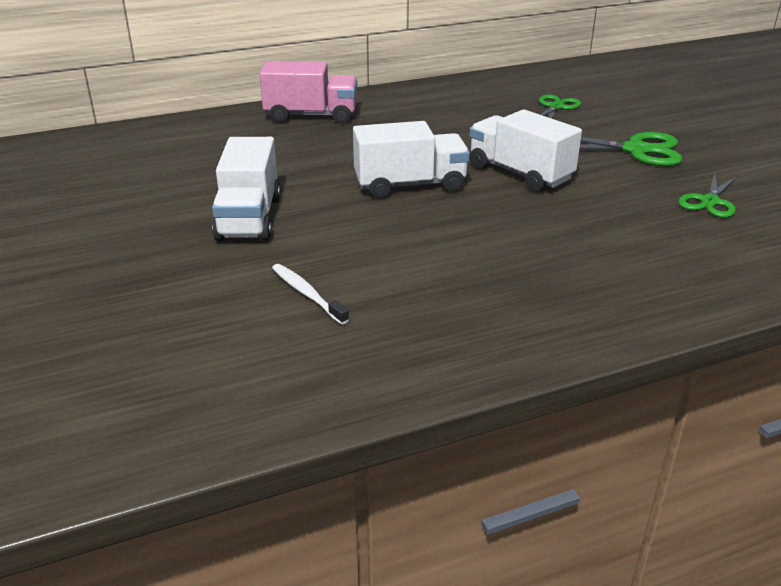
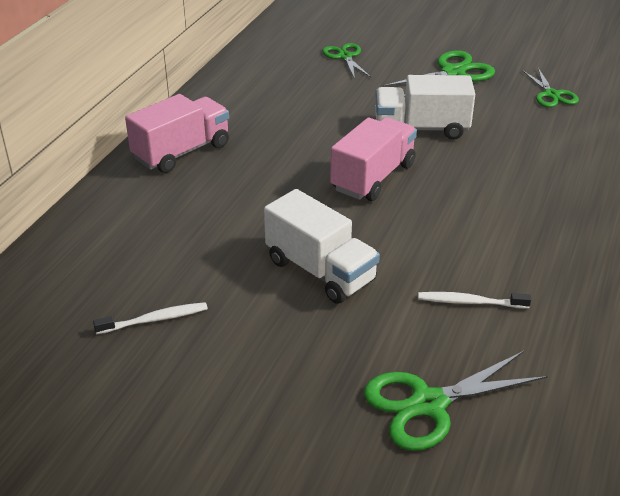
camera: 45 degrees left, 5 degrees up
(105, 190) = (155, 319): none -> white toothbrush
(140, 331) = (428, 404): none -> green scissors
(410, 185) = (373, 177): white truck -> pink truck

